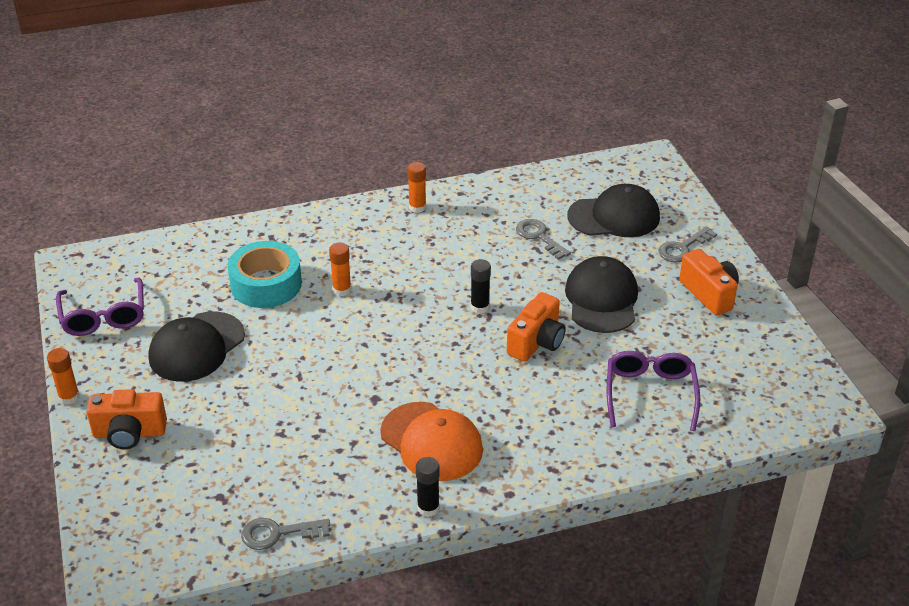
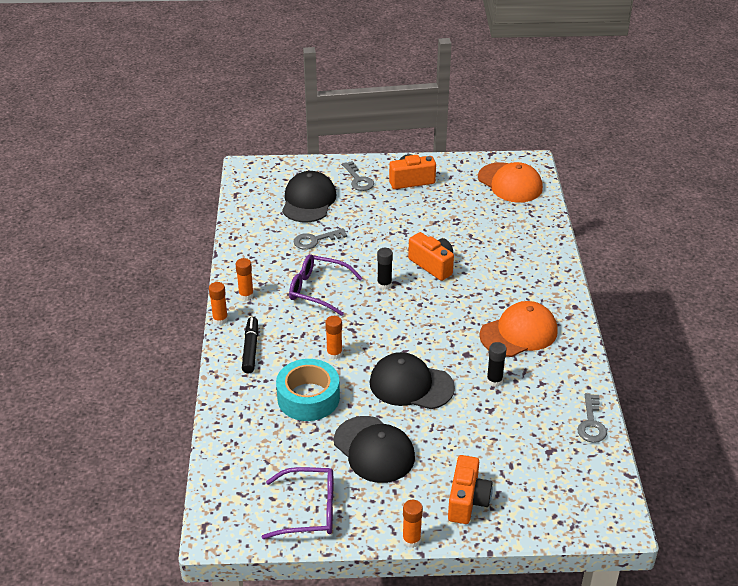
camera: 75 degrees left, 0 degrees up
(331, 229) = (251, 349): none -> black marker
(371, 199) = (220, 319): none -> orange glue stick
(428, 508) = (580, 345): black glue stick -> black glue stick (494, 381)
(601, 299) = (398, 227): black cap -> black cap (411, 385)
(650, 394) = (499, 228): purple glasses -> purple glasses (318, 290)
(765, 391) = (510, 183): none -> orange cap

